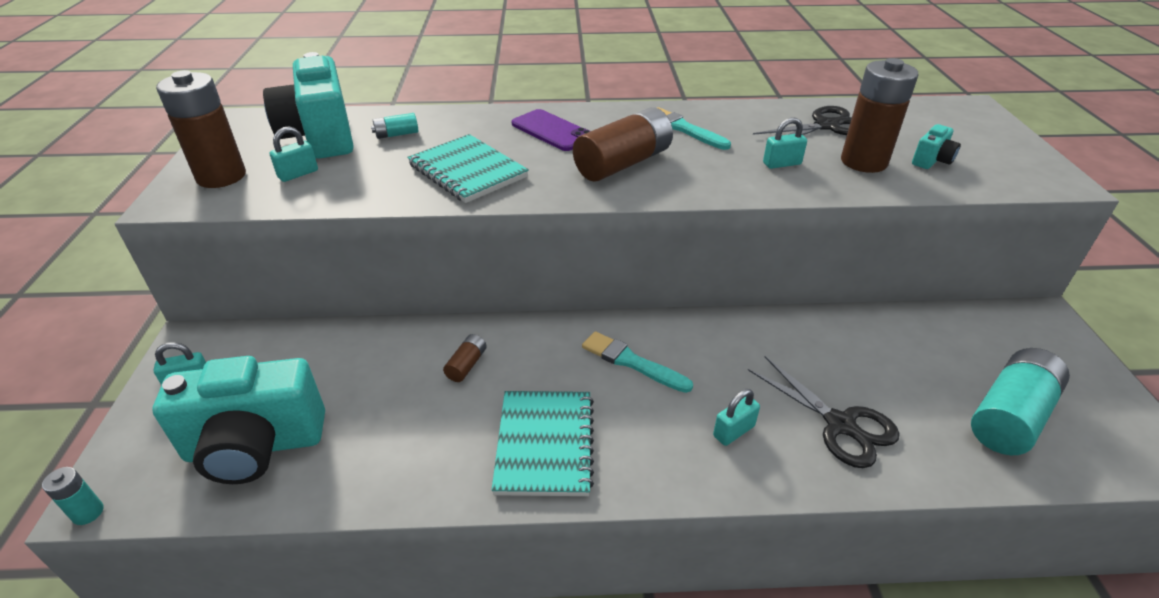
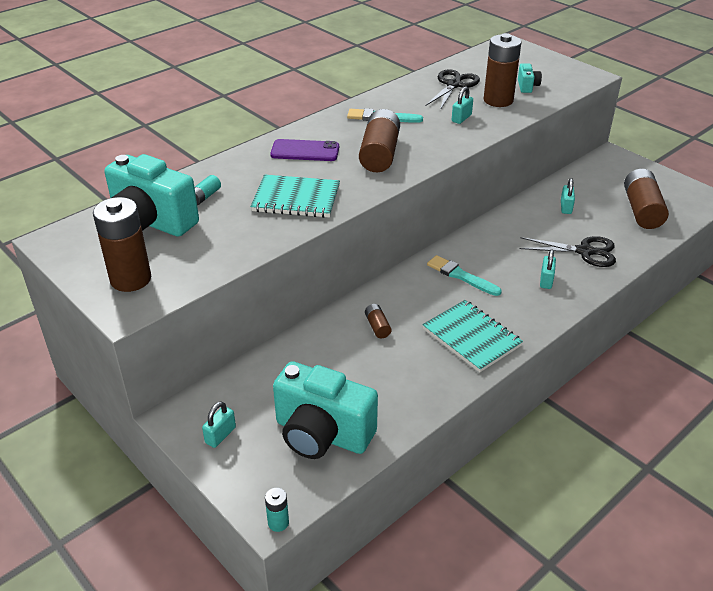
camera: 40 degrees left, 0 degrees up
(255, 446) = (322, 434): turquoise camera -> turquoise camera turned 75 degrees clockwise
(298, 174) = (185, 251): turquoise padlock -> turquoise padlock (566, 207)
(632, 362) = (461, 276): turquoise brush -> turquoise brush turned 45 degrees clockwise
(1010, 416) = (641, 210): turquoise battery -> brown battery

